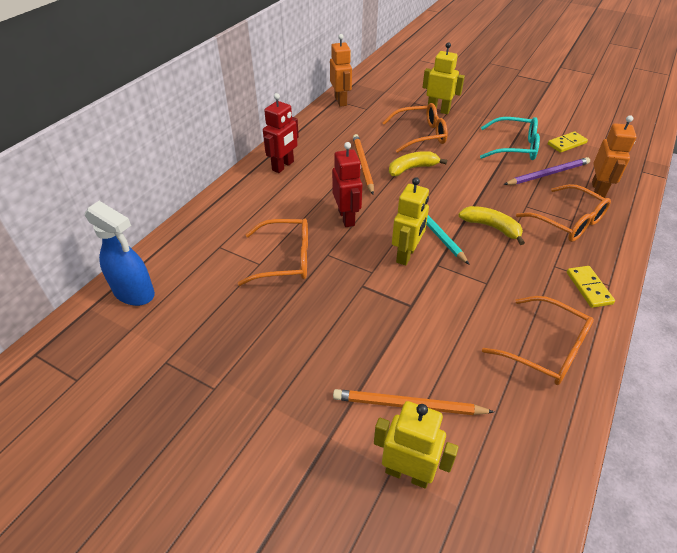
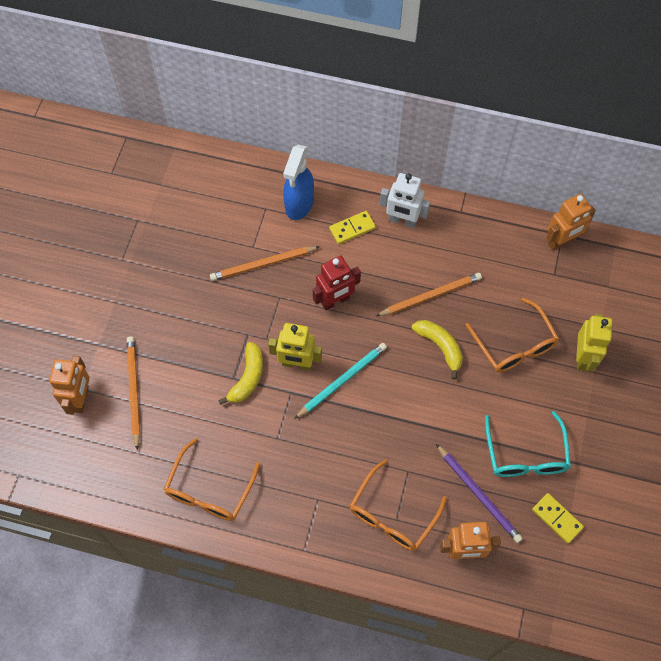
camera: 75 degrees right, 20 degrees up
(134, 293) = (196, 170): blue spray bottle -> blue spray bottle (299, 204)
(283, 166) = (402, 221): red robot -> white robot
(284, 259) = (263, 264): orange glasses -> orange pencil
(407, 473) = (81, 399): yellow robot -> orange robot
(491, 227) = (360, 437): yellow banana -> yellow banana (247, 378)
(589, 288) = (294, 530): yellow domino -> yellow domino (352, 228)

